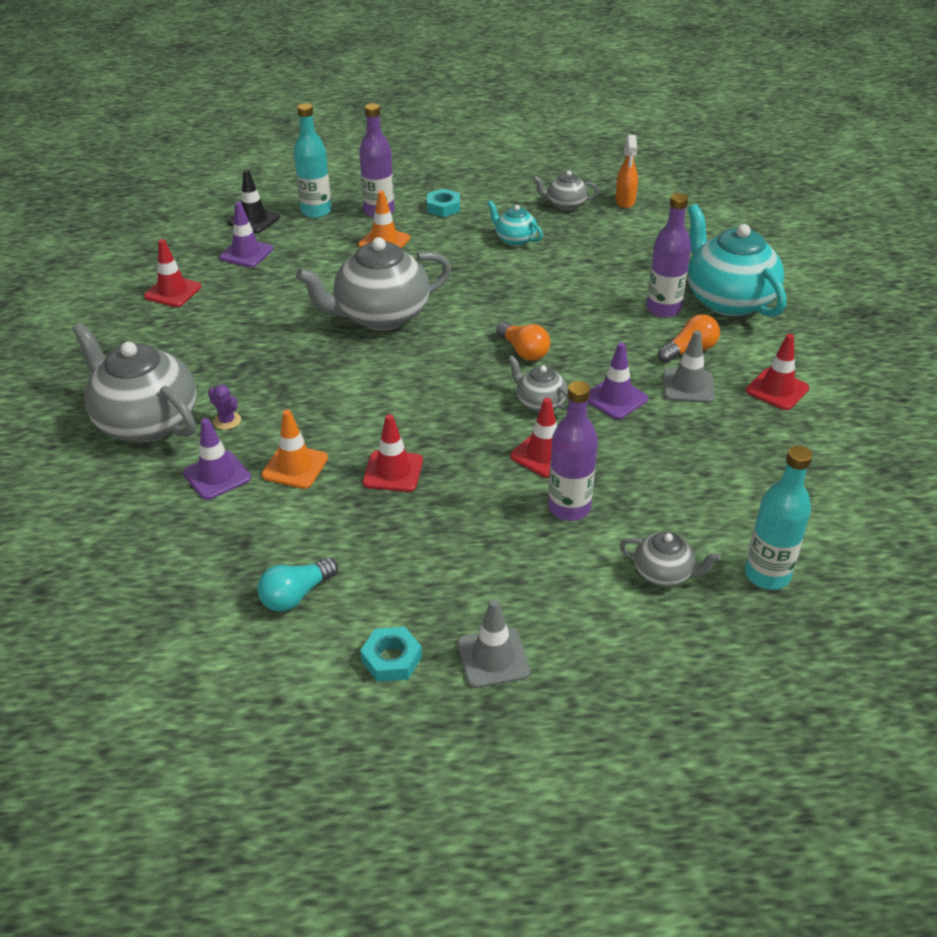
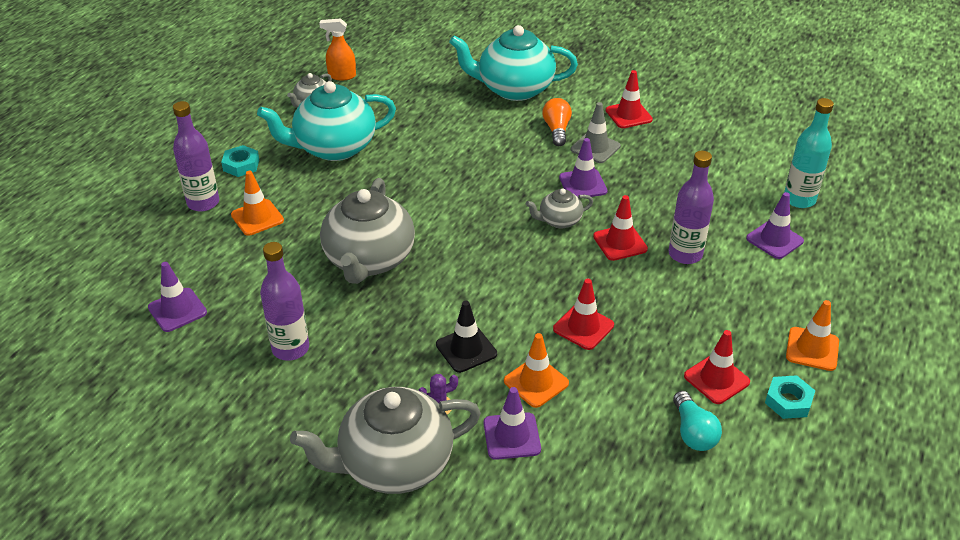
camera: 60 degrees left, 0 degrees up
(173, 292) = (190, 383): red traffic cone -> red traffic cone (716, 379)
(253, 220) = (121, 286): black traffic cone -> black traffic cone (466, 349)
(316, 211) = (156, 240): turquoise bottle -> none
(493, 658) = (812, 349): grey traffic cone -> orange traffic cone
(514, 239) = (334, 148): turquoise teapot -> turquoise teapot, size x2.06
(523, 351) = (489, 203): orange light bulb -> none
(625, 201) = (341, 76): orange spray bottle -> orange spray bottle turned 150 degrees clockwise
(663, 309) = (498, 119): purple bottle -> purple bottle (290, 348)
(664, 573) = (774, 240): grey teapot -> purple traffic cone

